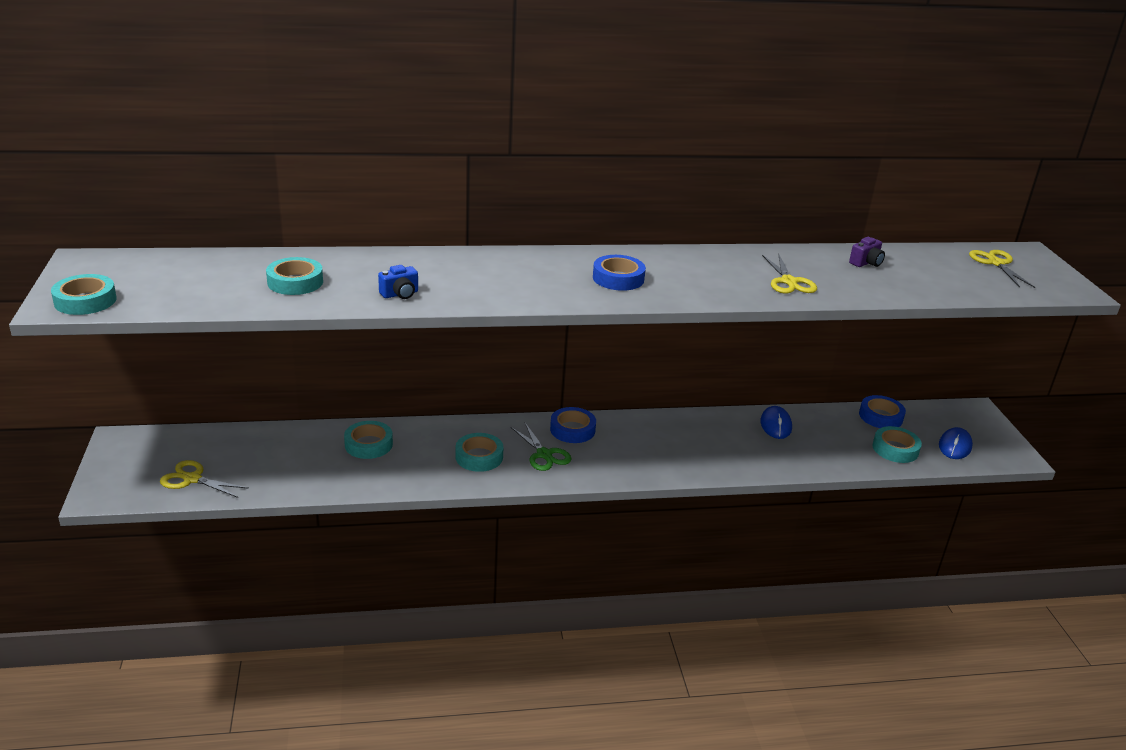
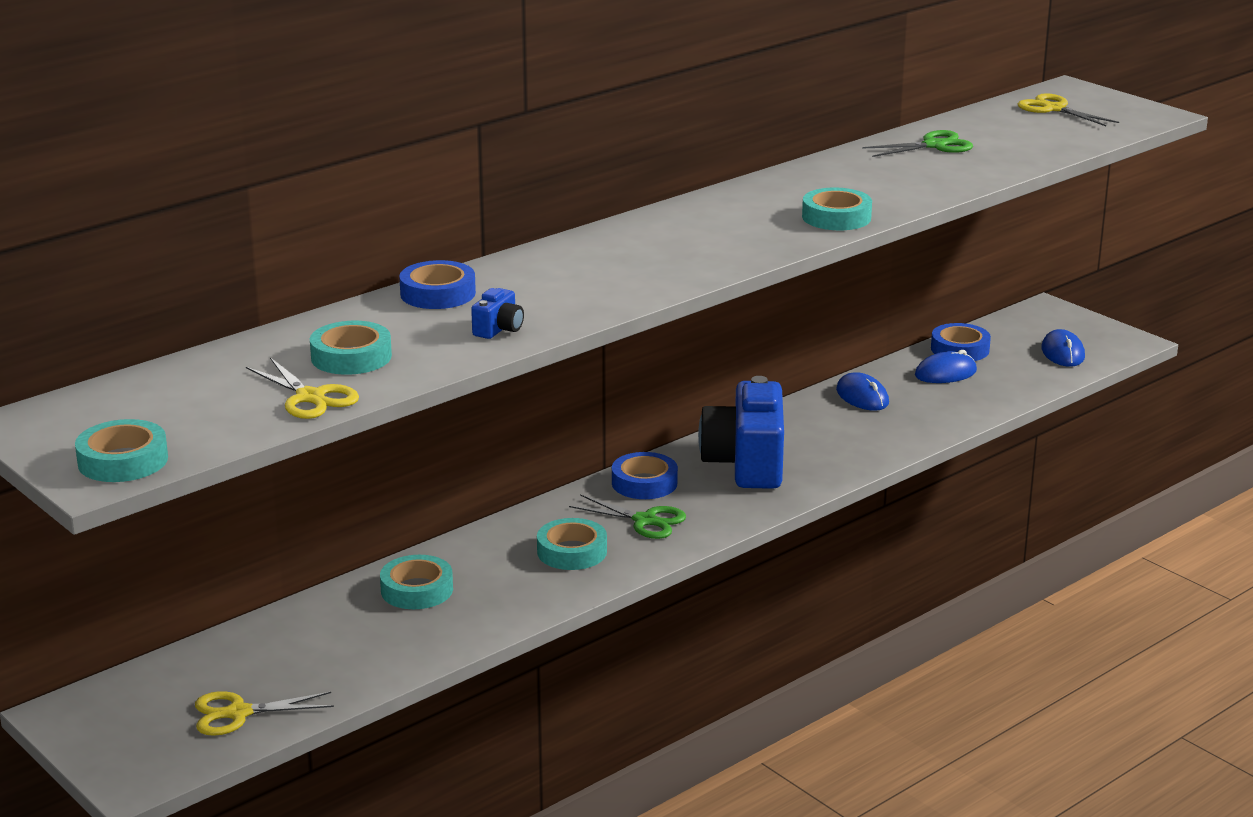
camera: 30 degrees left, 5 degrees down
(618, 278) = (710, 238): blue tape -> blue tape (438, 293)
(648, 442) = (746, 464): none -> blue camera
(789, 282) = (886, 187): yellow scissors -> yellow scissors (310, 397)
(852, 430) = (945, 373): none -> blue mouse
(866, 263) = (934, 145): purple camera -> green scissors
(895, 449) = (1009, 377): turquoise tape -> turquoise tape (836, 217)

